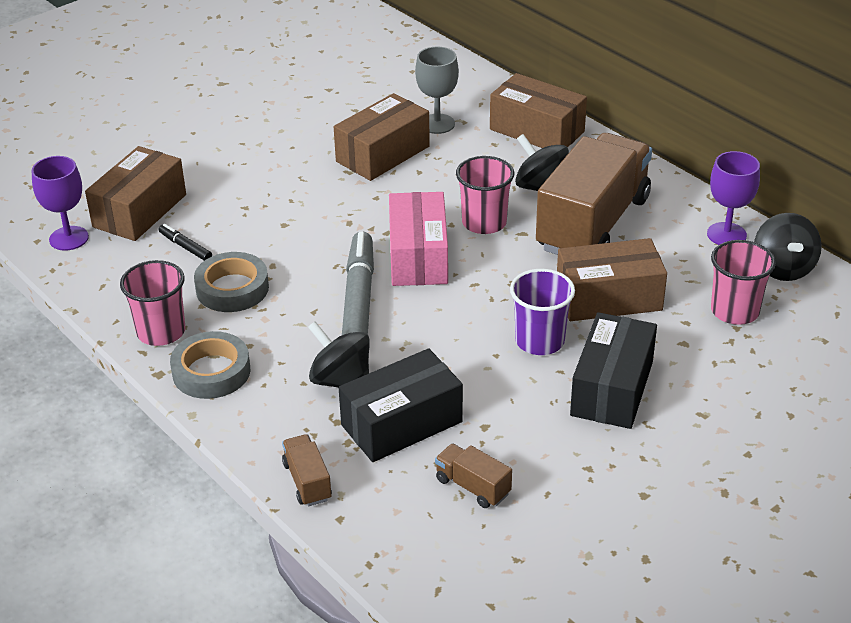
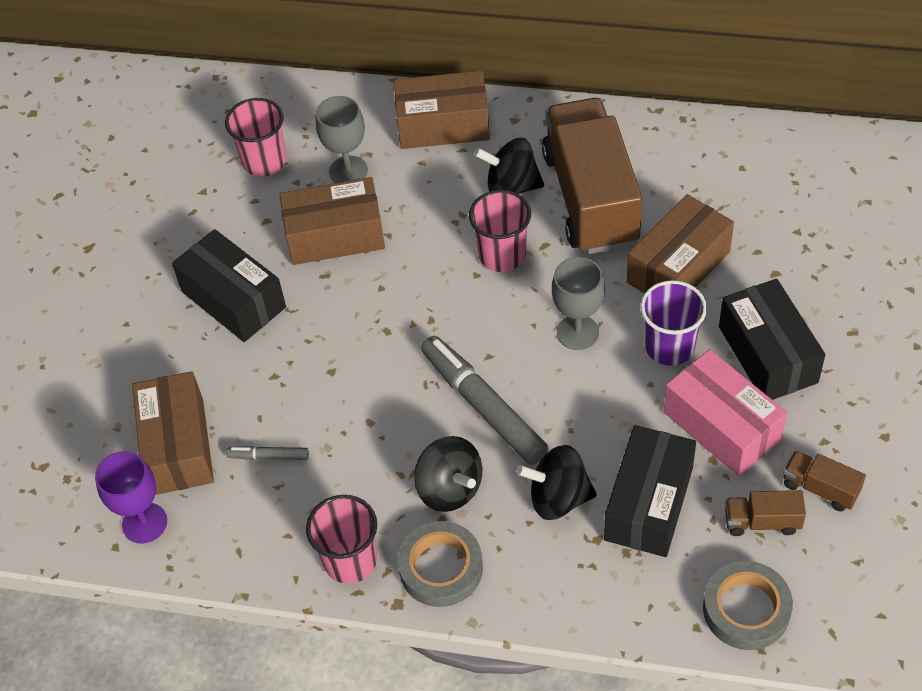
camera: 35 degrees left, 15 degrees up
(185, 247) = (268, 456): black marker -> grey marker
(232, 288) = (362, 471): grey tape -> grey tape (746, 609)
(273, 154) = (233, 299): none -> black box
(307, 481) = (636, 613): brown truck -> brown truck (820, 488)
(382, 154) = (335, 235): brown box -> brown box turned 75 degrees clockwise
(418, 256) = (485, 327): pink box -> pink box (722, 426)
(481, 295) = (577, 332): none -> grey goblet
(726, 234) = (702, 142): purple goblet -> none
(735, 311) = (781, 216): pink cup -> pink cup (264, 161)
(783, 268) = (775, 150): black spinning top -> black spinning top (449, 489)

